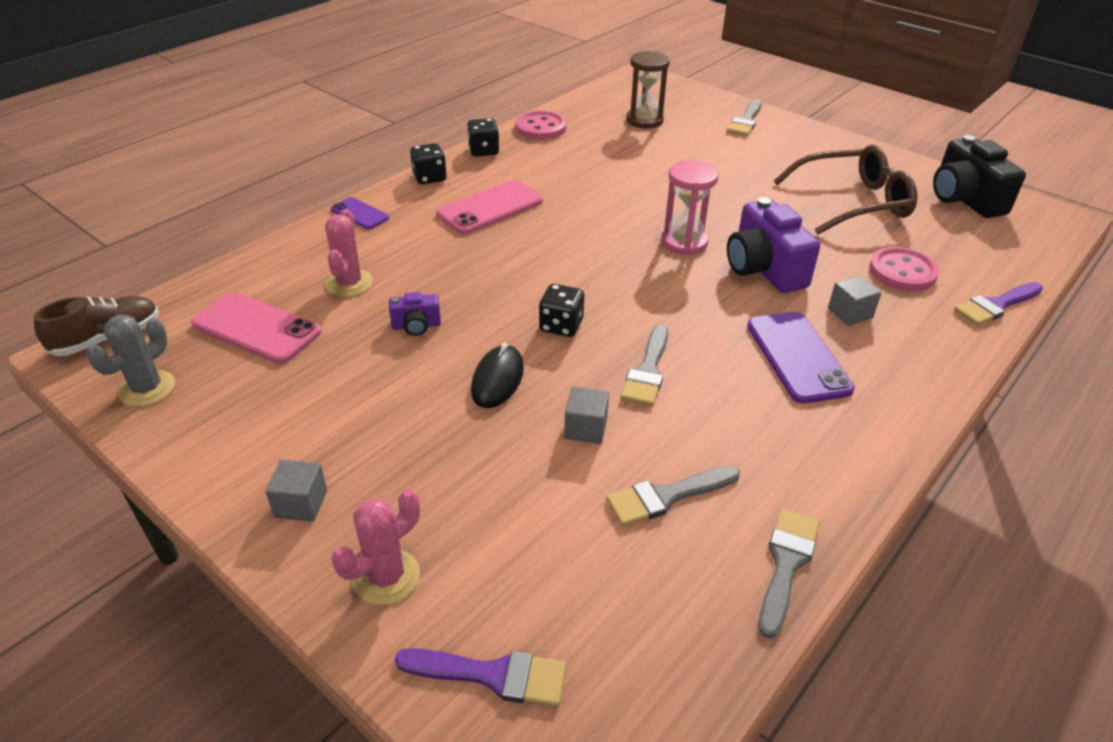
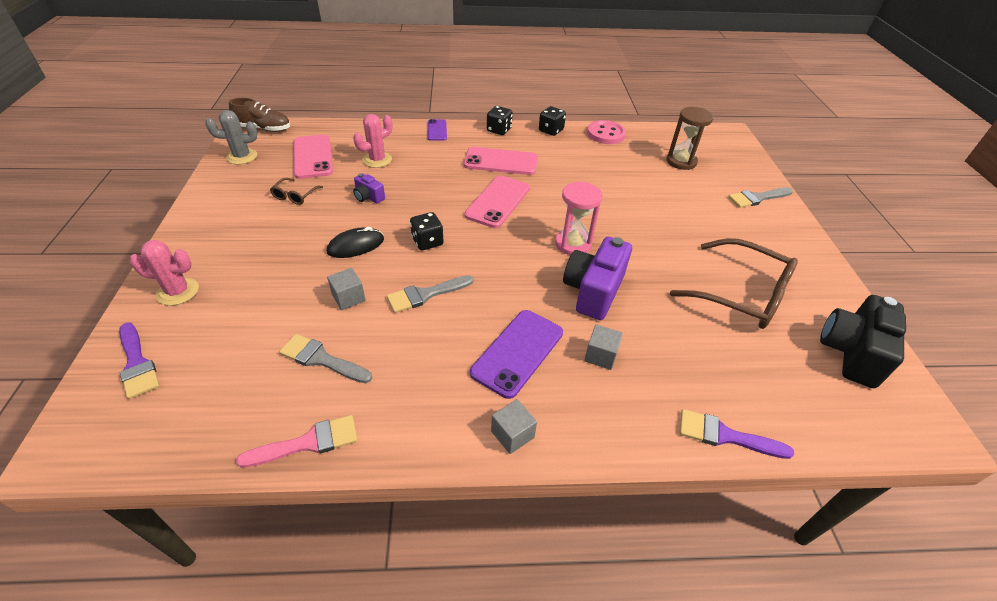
camera: 45 degrees right, 5 degrees up
(301, 504) = (206, 239): grey cube -> grey cube (512, 434)
(322, 381) = (295, 196): none -> brown glasses
(557, 247) = (498, 202): none -> pink phone
(786, 564) = (308, 443): grey brush -> pink brush
(902, 272) = (691, 360): pink button -> none

